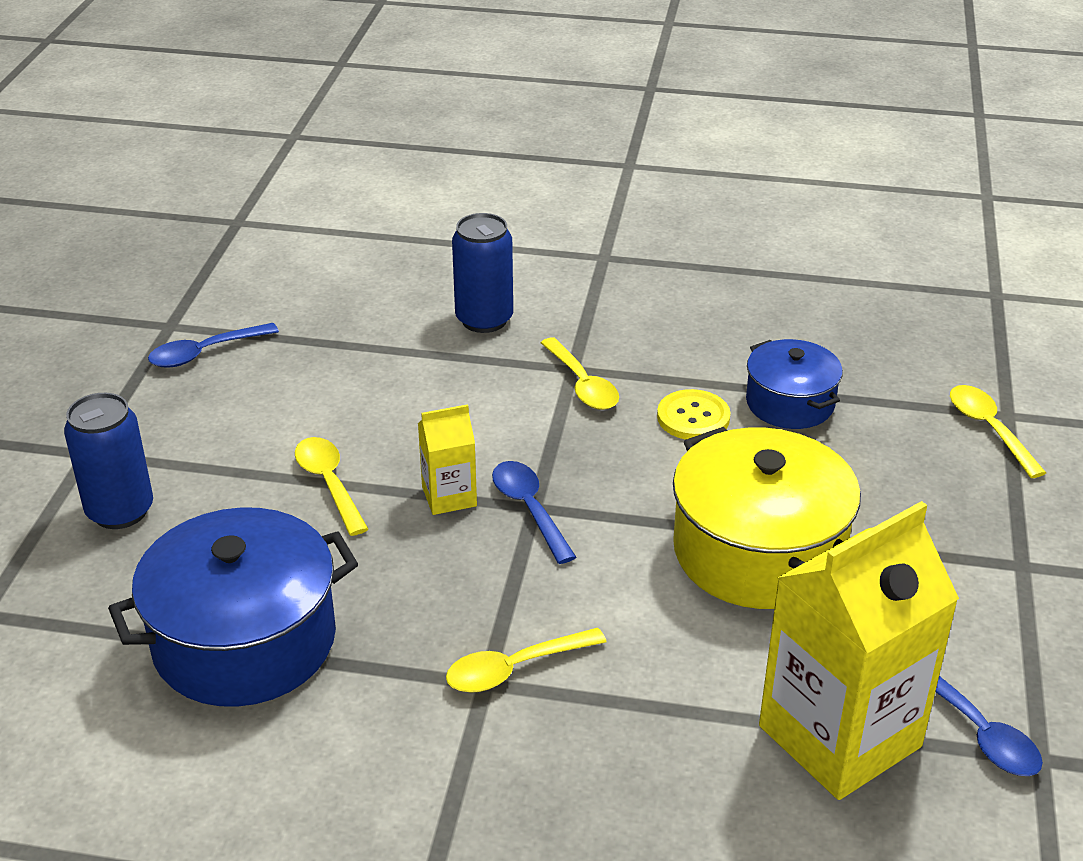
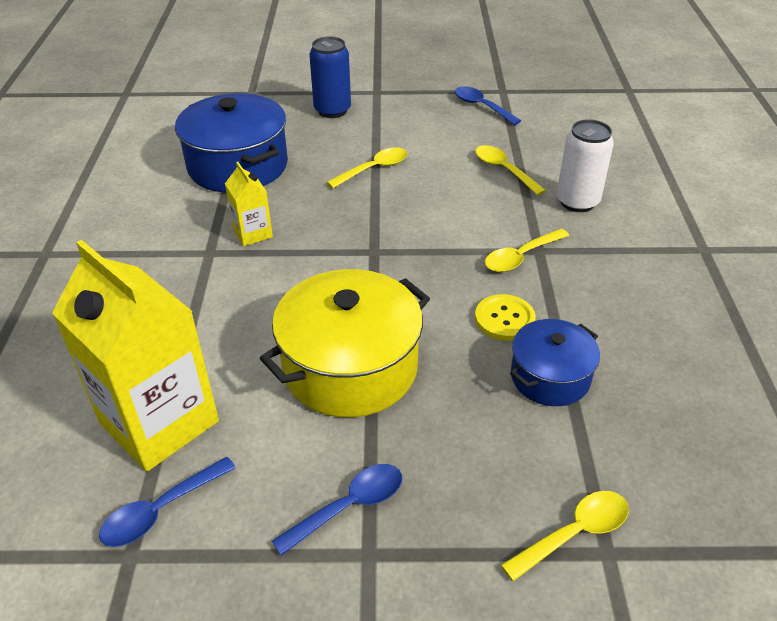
camera: 80 degrees right, 5 degrees up
(449, 496) = (374, 215): yellow carton -> yellow carton (253, 233)
(484, 319) = (577, 202): blue can -> white can
(514, 669) = (221, 262): yellow spoon -> yellow spoon (504, 170)
(529, 509) = (371, 249): blue spoon -> blue spoon (349, 506)

